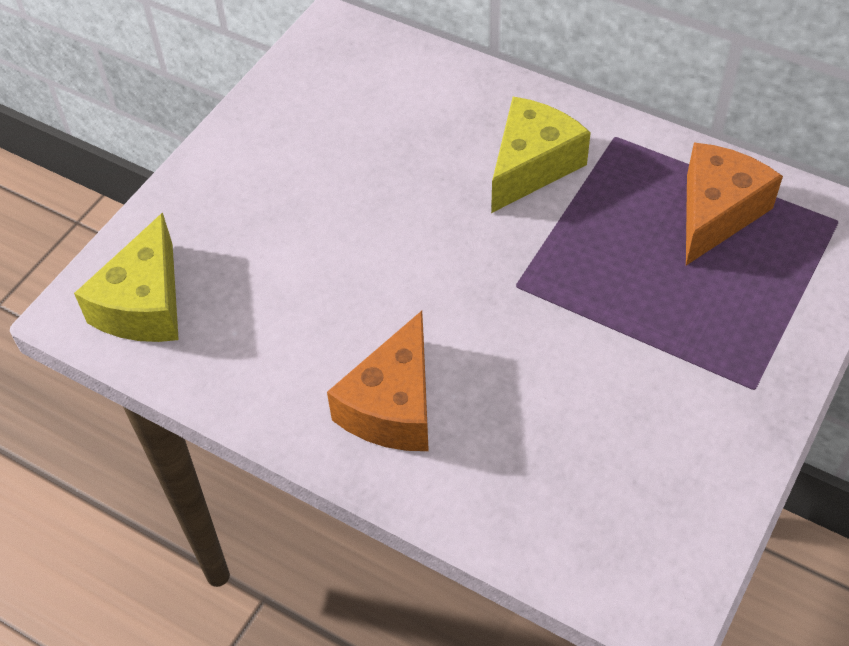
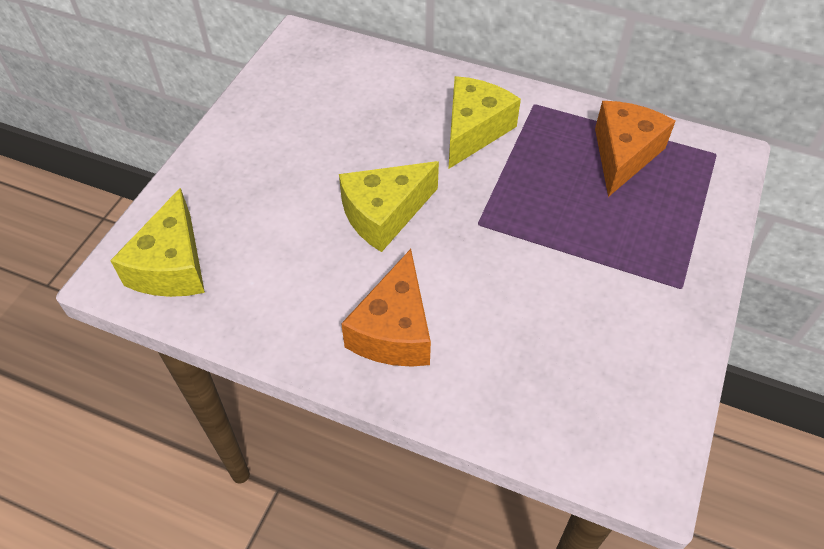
camera: 10 degrees left, 0 degrees up
(403, 264) = (384, 214): none -> yellow cheese

